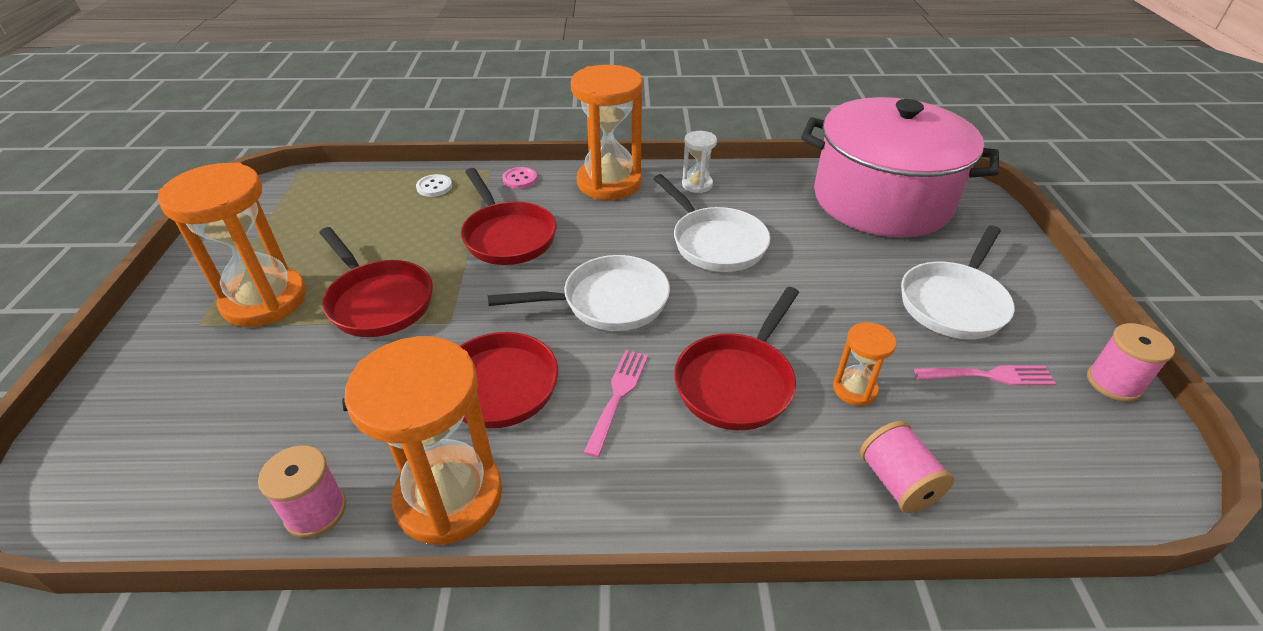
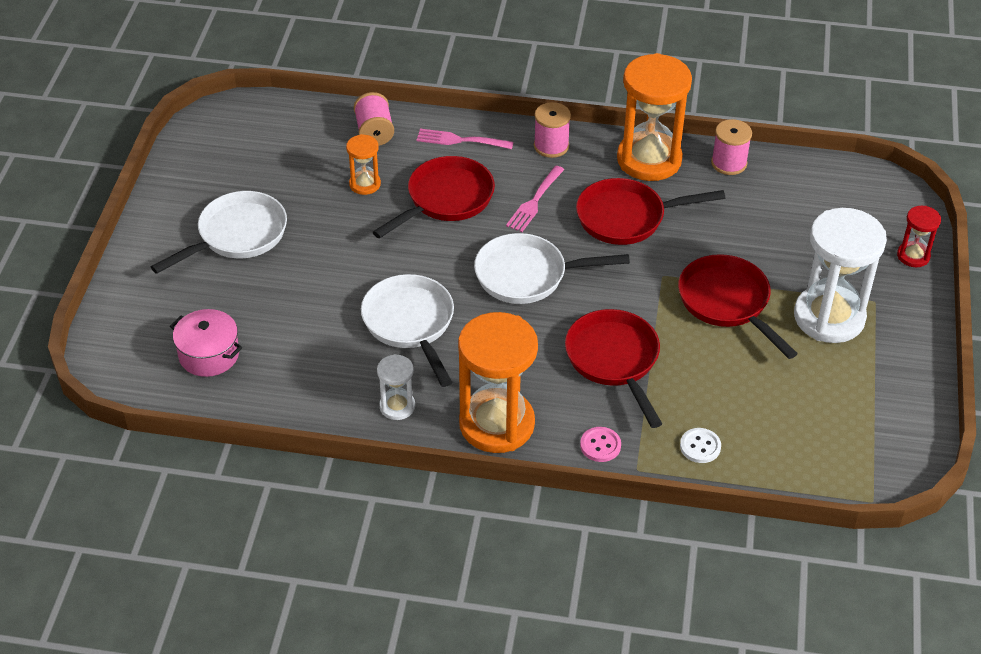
camera: 170 degrees left, 5 degrees up
(106, 388) = (913, 256): none -> red hourglass
(264, 300) = (829, 317): orange hourglass -> white hourglass
(881, 200) = (209, 355): pink pot -> pink pot, size x0.41
(989, 376) = (262, 180): pink fork -> pink fork (460, 140)
(1113, 383) = (180, 164): pink spool -> pink spool (551, 146)

